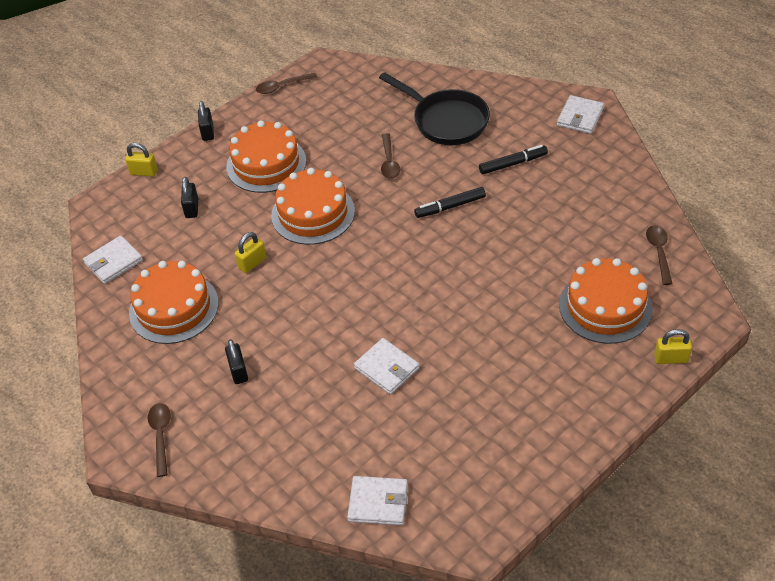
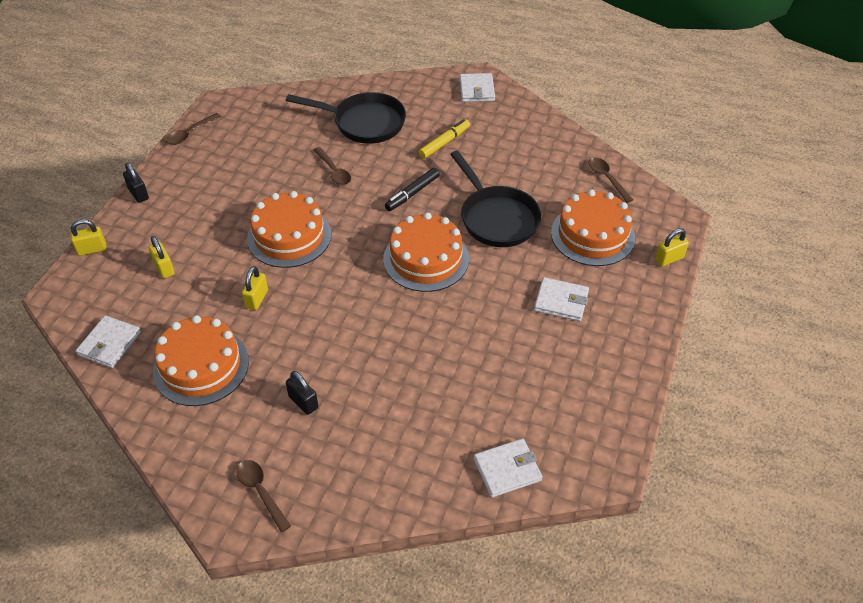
camera: 30 degrees left, 0 degrees up
(192, 208) = (164, 268): black padlock -> yellow padlock
(266, 164) = (216, 206): orange cake -> orange cake (426, 259)
(386, 368) = (442, 349): white wallet -> white wallet (561, 301)
(513, 164) = (444, 142): black marker -> yellow marker
(517, 257) = (496, 218): none -> black pan

